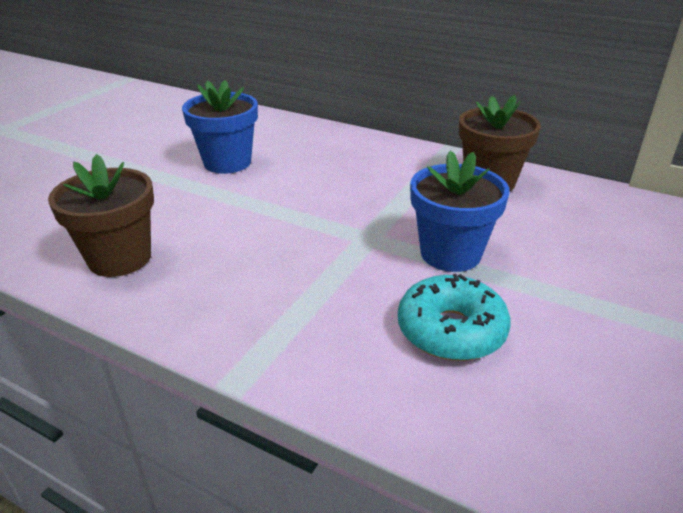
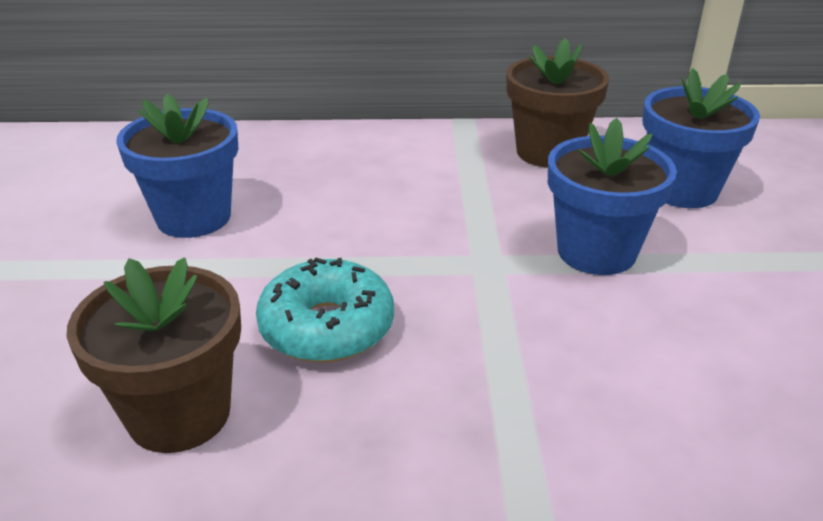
camera: 30 degrees left, 0 degrees up
(451, 330) = (689, 343): turquoise donut -> turquoise donut (327, 327)
(566, 234) = (682, 190): none -> blue flower pot

